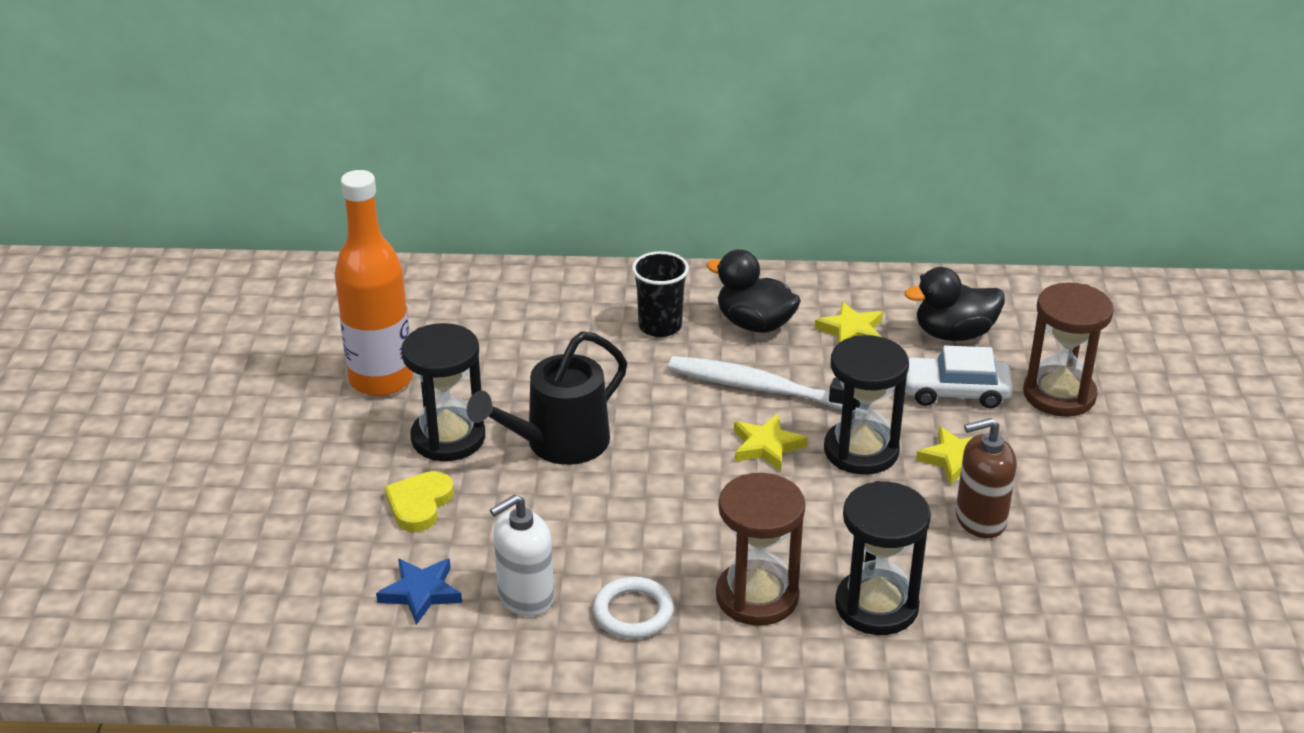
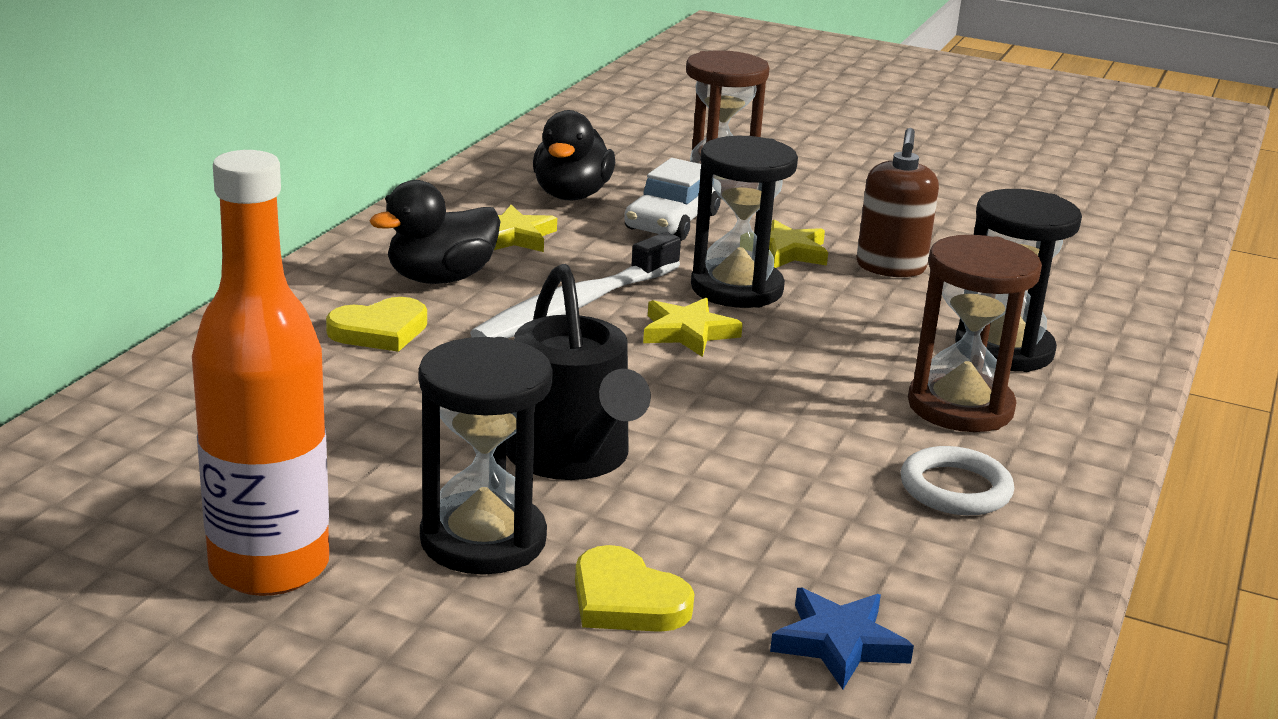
camera: 70 degrees left, 10 degrees down
(525, 597) = (889, 558): white soap dispenser -> none
(660, 326) = (380, 331): black cup -> yellow heart

